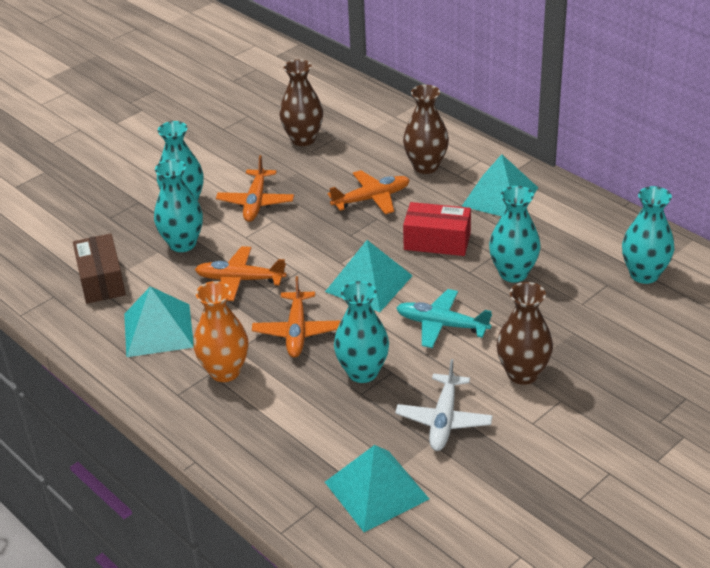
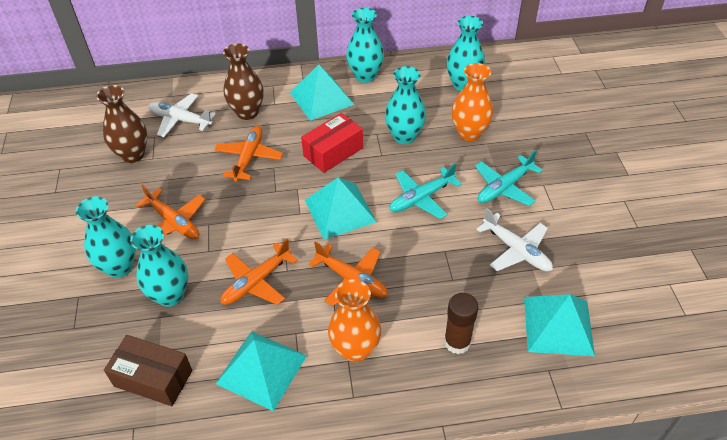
camera: 55 degrees left, 10 degrees up
(291, 430) = (457, 342): none -> brown glue stick
(363, 372) = (431, 266): turquoise vase -> turquoise vase (365, 76)
(371, 138) = (181, 120): none -> white plane
(523, 374) = (504, 187): brown vase -> turquoise plane
(573, 313) = (469, 133): none -> orange vase

